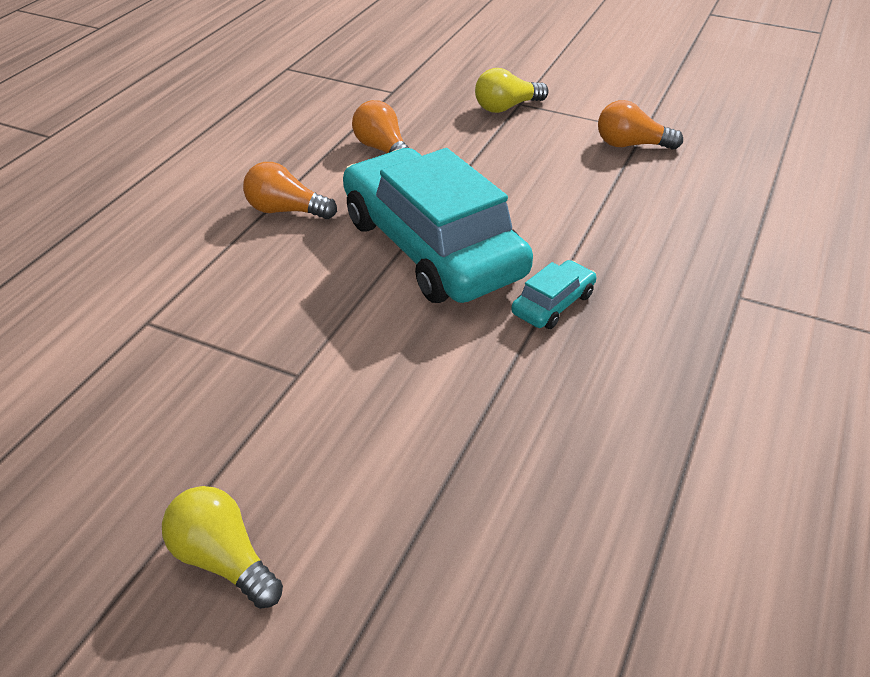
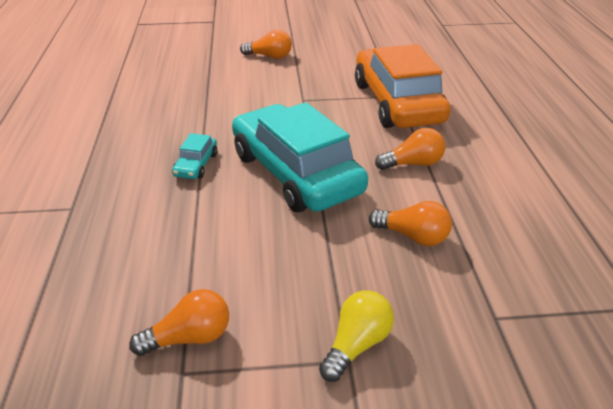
camera: 150 degrees right, 5 degrees down
(167, 307) = (397, 102): none -> orange car
(224, 560) = (269, 56): yellow light bulb -> orange light bulb
(432, 246) = (296, 173): turquoise car -> turquoise car turned 150 degrees counterclockwise

